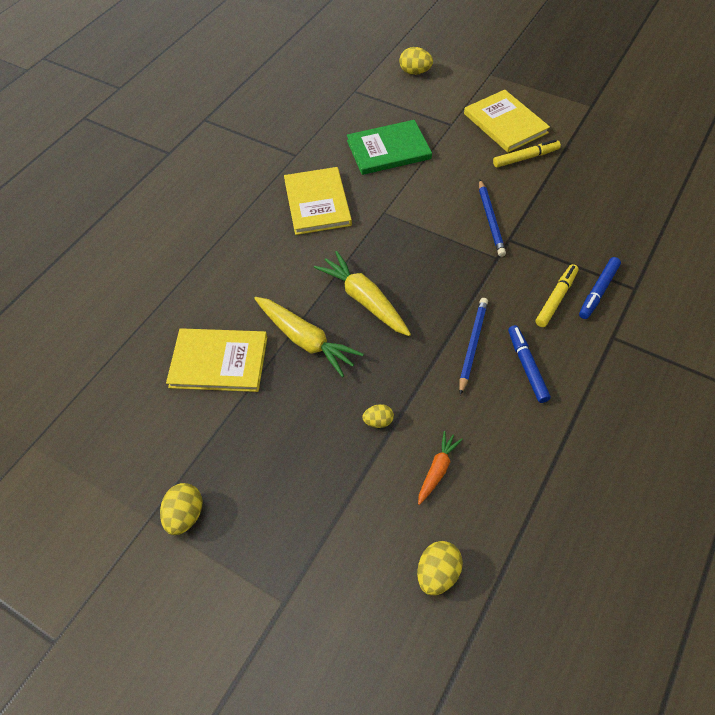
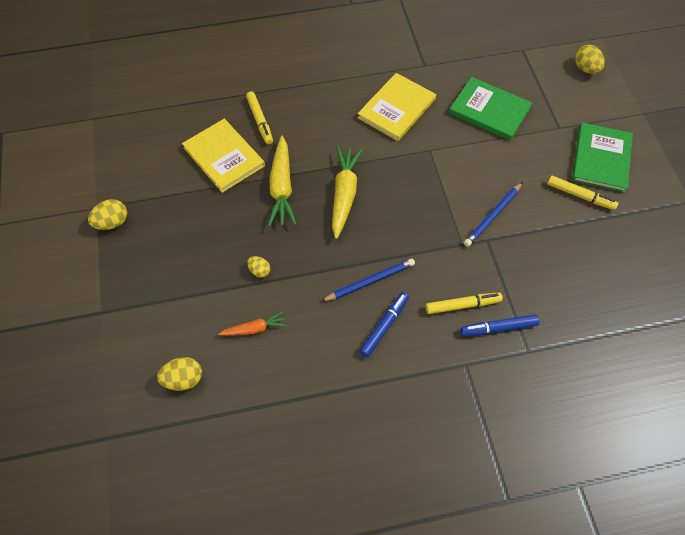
camera: 45 degrees right, 5 degrees up
(212, 305) = (260, 121): none -> yellow marker
(505, 123) = (601, 159): yellow book -> green book

